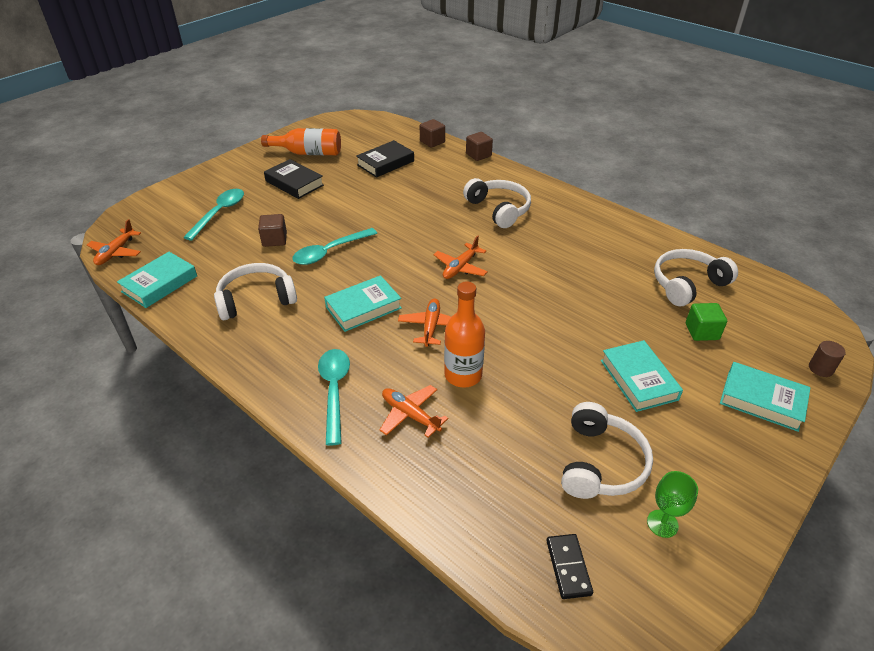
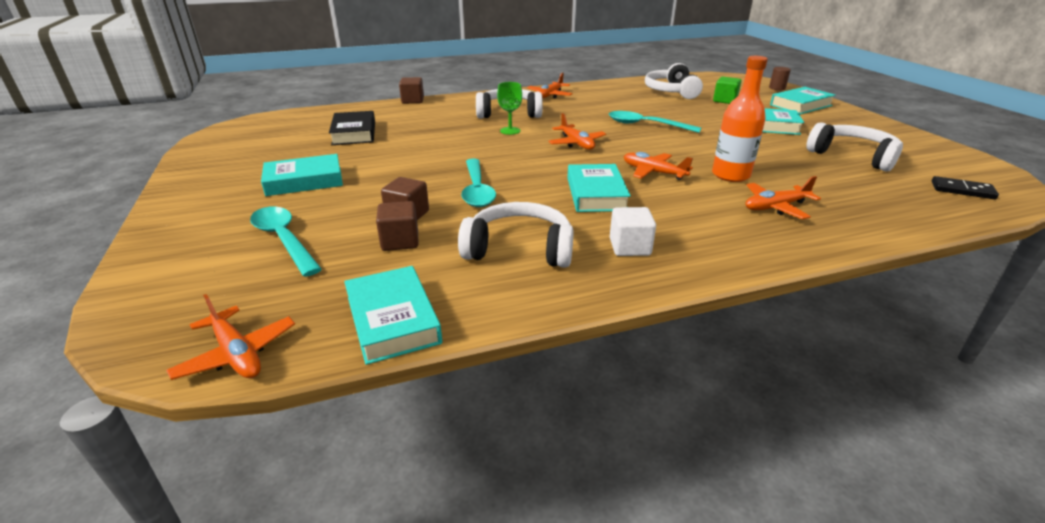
camera: 60 degrees left, 10 degrees down
(256, 300) = (519, 249): white headphones -> white headphones turned 90 degrees clockwise
(287, 347) = (629, 247): none -> white cube
(294, 183) = (304, 181): black book -> turquoise book
(308, 153) = (254, 161): orange bottle -> none
(334, 391) = (723, 235): turquoise spoon -> turquoise spoon (646, 125)
(432, 142) = (356, 109): brown cube -> brown cube (400, 241)
(574, 213) = (549, 95): none -> orange plane
(662, 523) = (914, 154): green goblet -> green goblet (510, 131)

